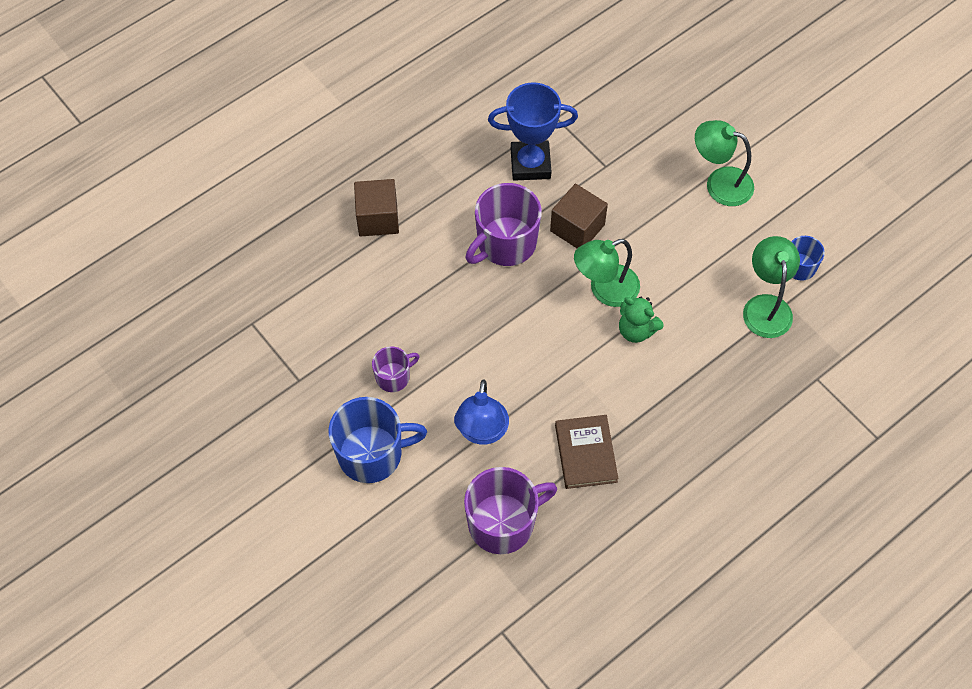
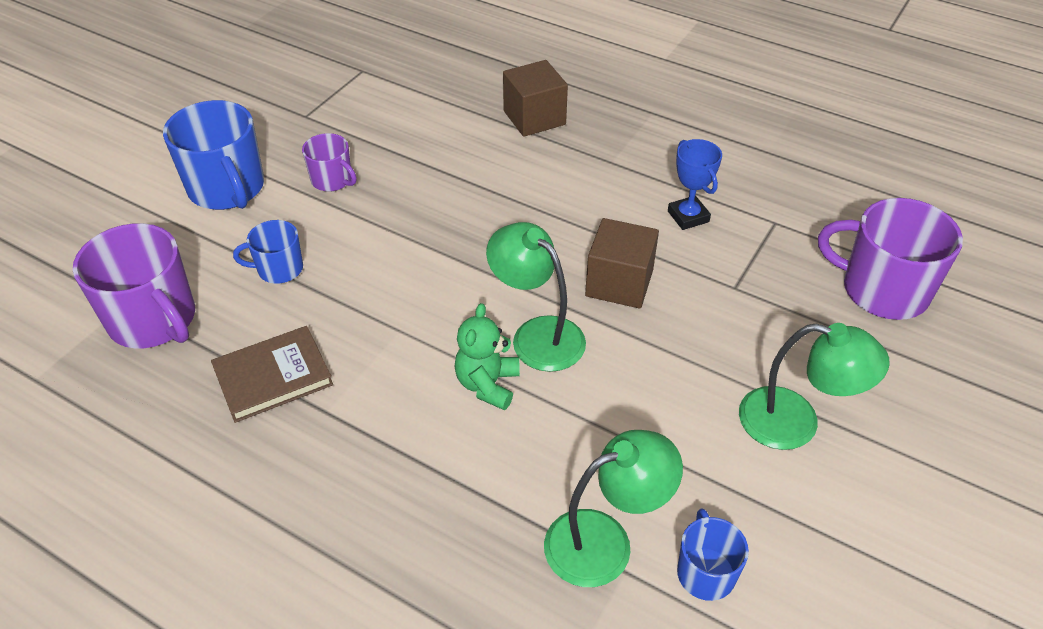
camera: 70 degrees right, 15 degrees down
(481, 432) = (279, 269): blue lamp -> blue mug
(505, 243) = (558, 223): purple mug -> purple mug (882, 290)
(530, 164) = (688, 216): blue trophy -> blue trophy, size x0.60
(719, 183) = (795, 423): green lamp -> green lamp turned 105 degrees clockwise

